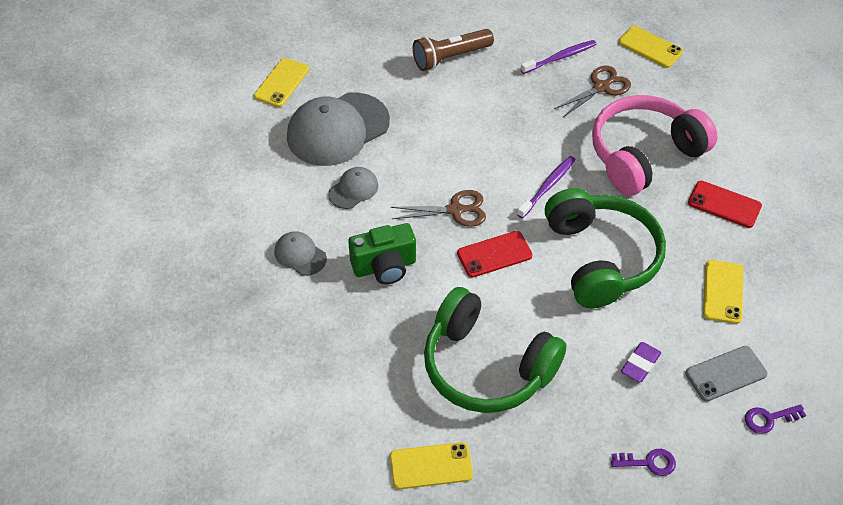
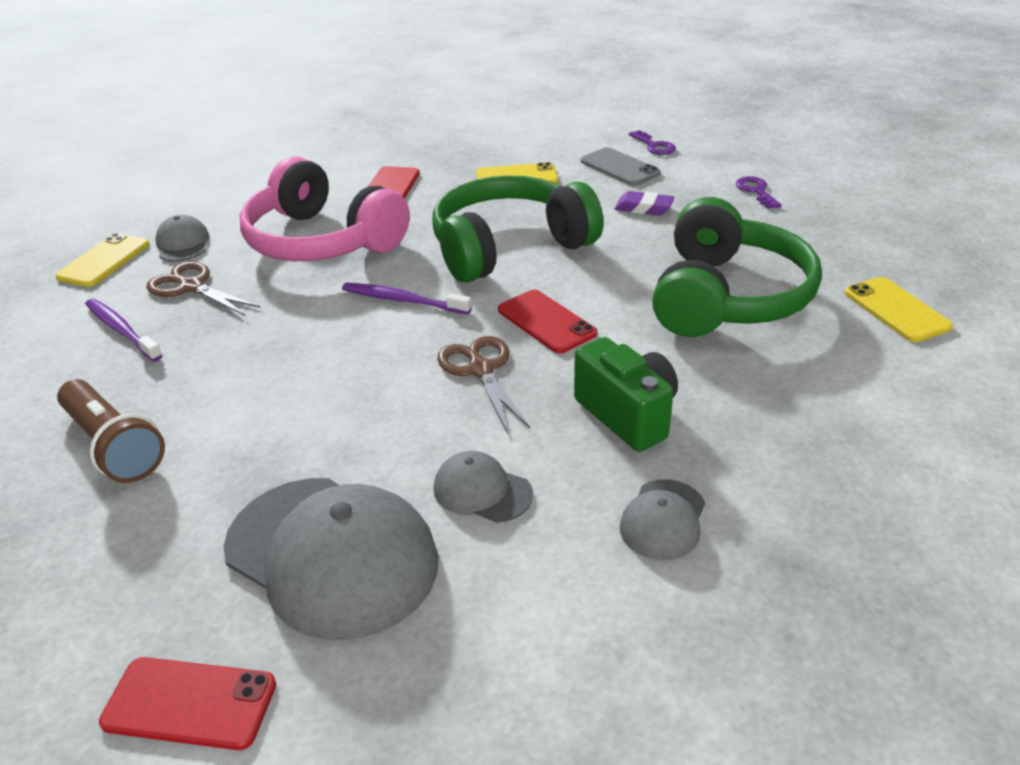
camera: 105 degrees left, 15 degrees down
(281, 83) = (189, 703): yellow phone -> red phone
(663, 84) = (183, 244): none -> grey cap

